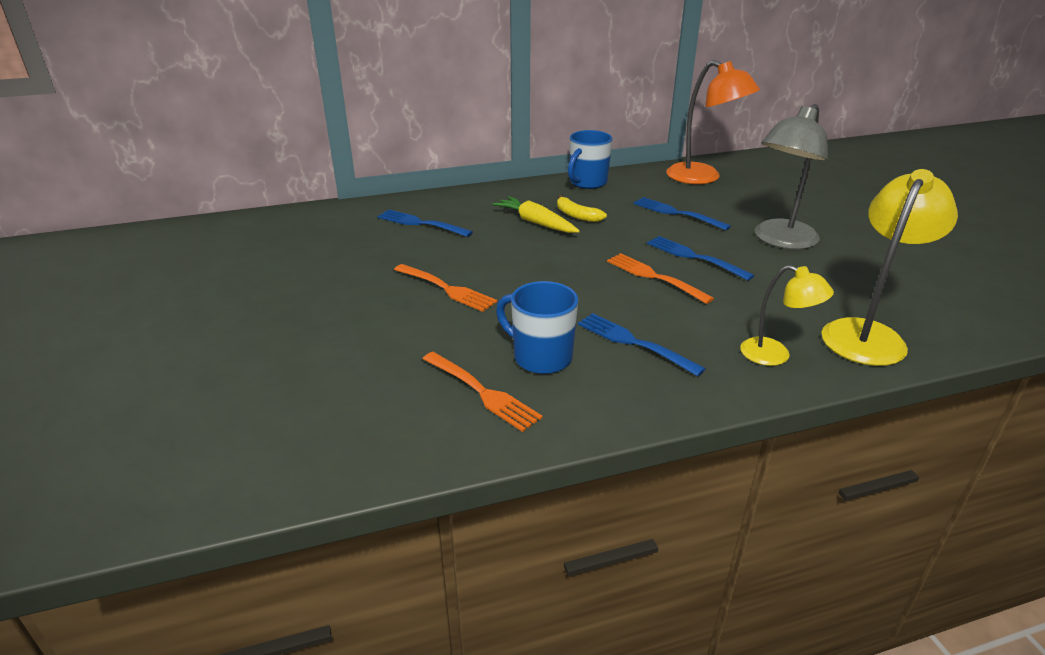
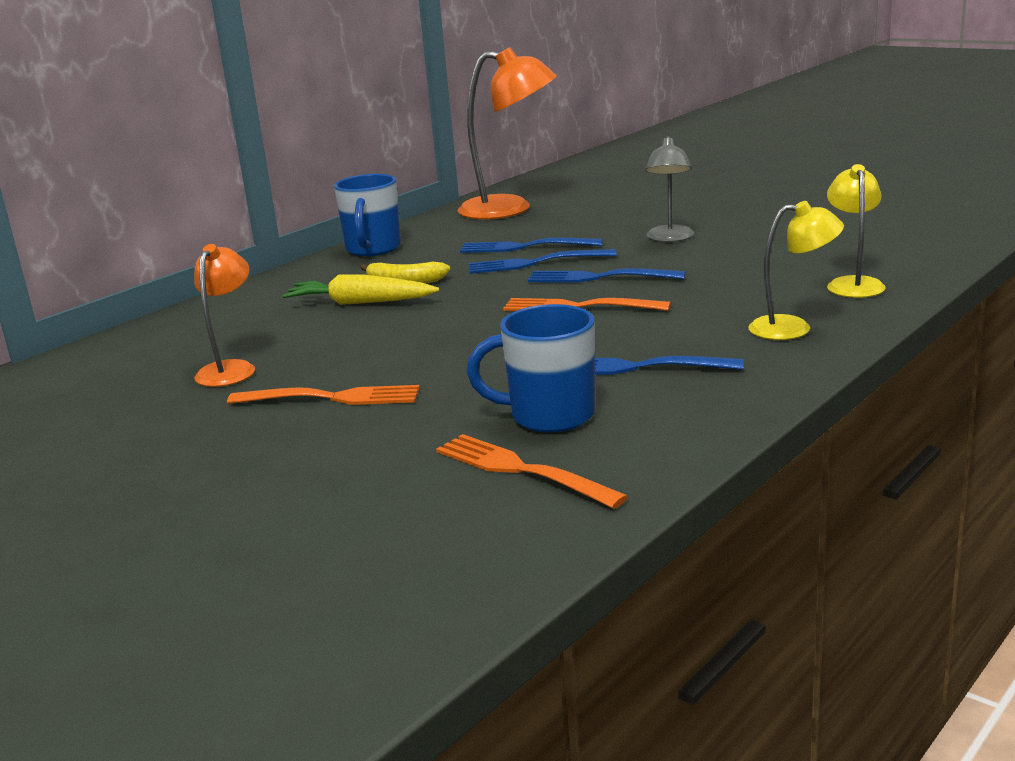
camera: 30 degrees left, 10 degrees down
(421, 223) = (195, 349): blue fork -> blue fork (536, 263)
(422, 245) = (230, 369): none -> orange lamp
(481, 392) = (523, 470): orange fork -> orange fork turned 150 degrees counterclockwise
(780, 240) = (670, 238): grey lamp -> grey lamp, size x0.58
(868, 334) = (853, 284): yellow lamp -> yellow lamp, size x0.58

